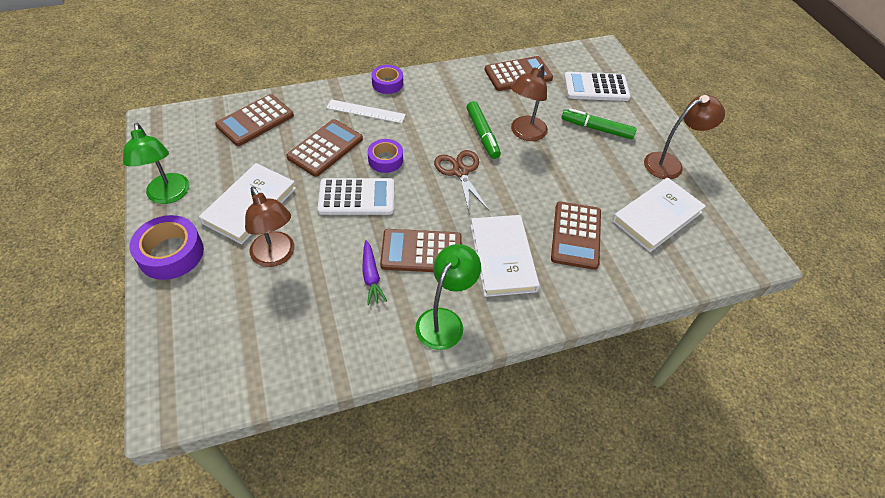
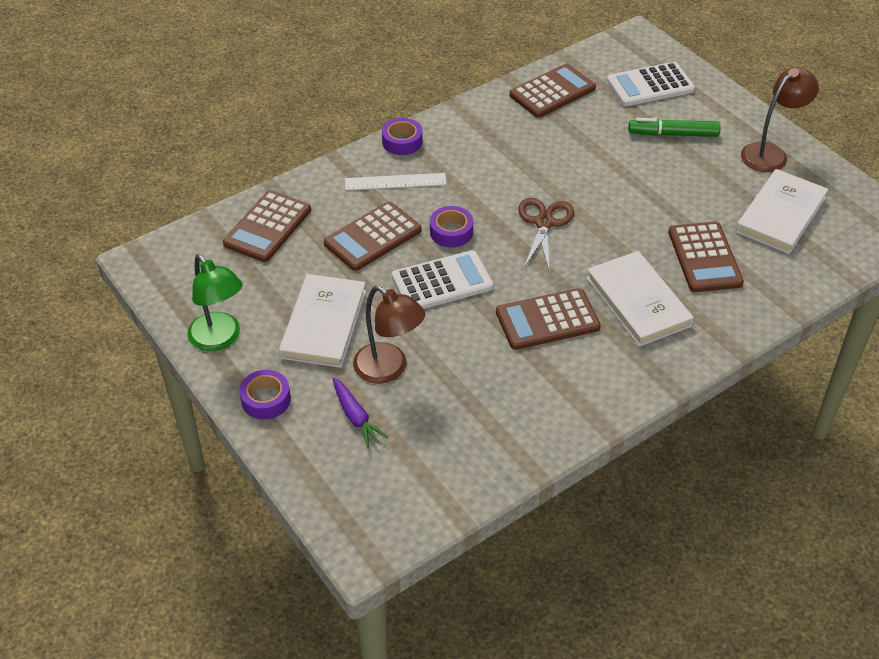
camera: 15 degrees left, 5 degrees down
(171, 253) = (266, 399): purple tape -> purple tape, size x0.64
(325, 148) = (372, 237): brown calculator -> brown calculator turned 150 degrees counterclockwise
(371, 276) = (507, 360): purple carrot -> purple carrot (356, 417)
(445, 320) = (610, 381): green lamp -> none
(460, 172) = (544, 223): brown scissors -> brown scissors turned 45 degrees clockwise
(482, 134) = (547, 174): green marker -> none
(525, 133) = (595, 160): brown lamp -> none

